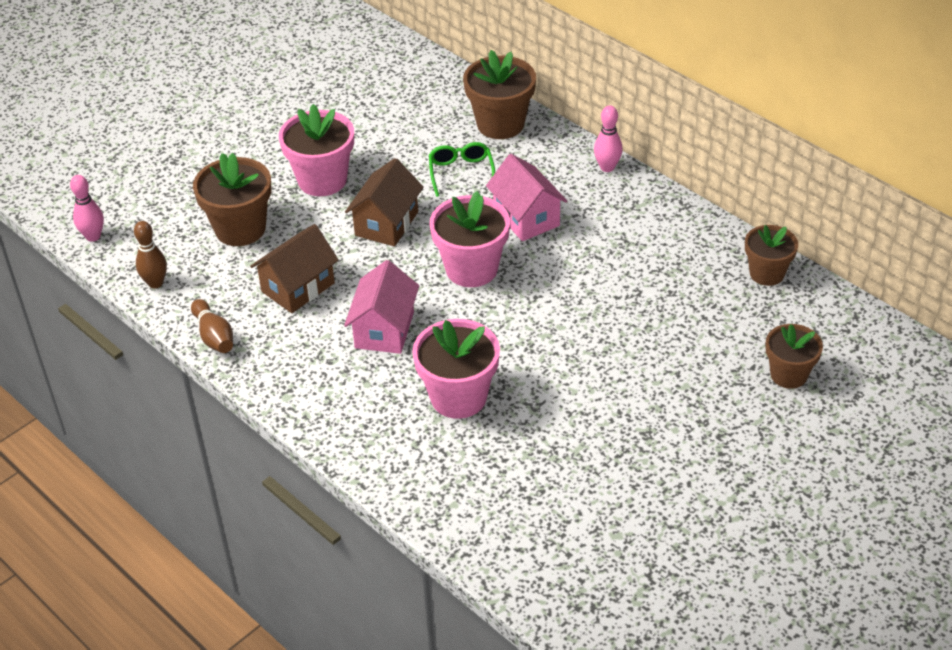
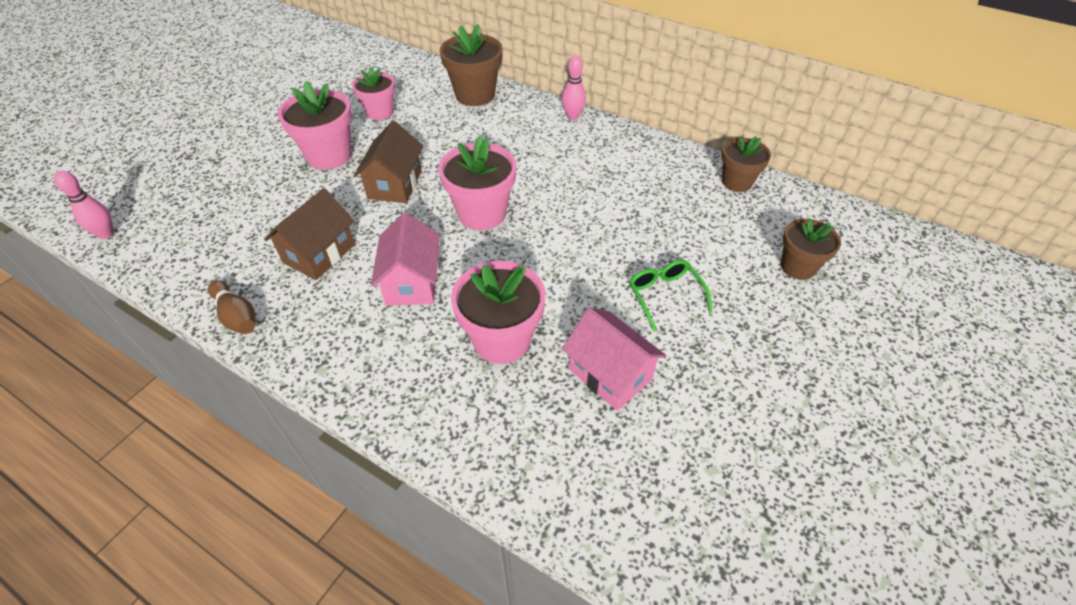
camera: 15 degrees left, 5 degrees up
(155, 283) = (172, 270): brown bowling pin -> none
(240, 229) = (256, 207): brown flower pot -> none
(386, 133) = (380, 112): none -> pink flower pot
(461, 173) = (452, 135): green glasses -> green glasses (665, 296)
(526, 218) = (518, 163): pink house -> pink house (610, 374)

